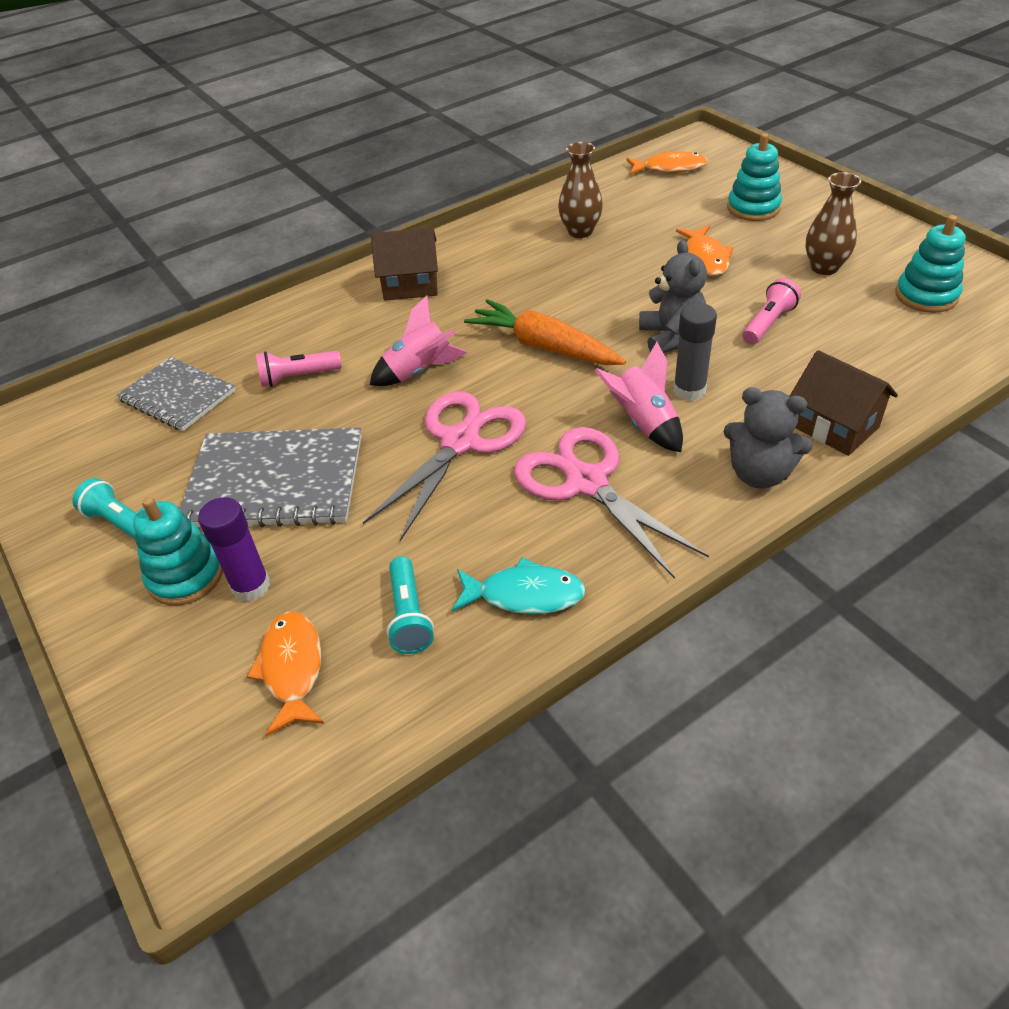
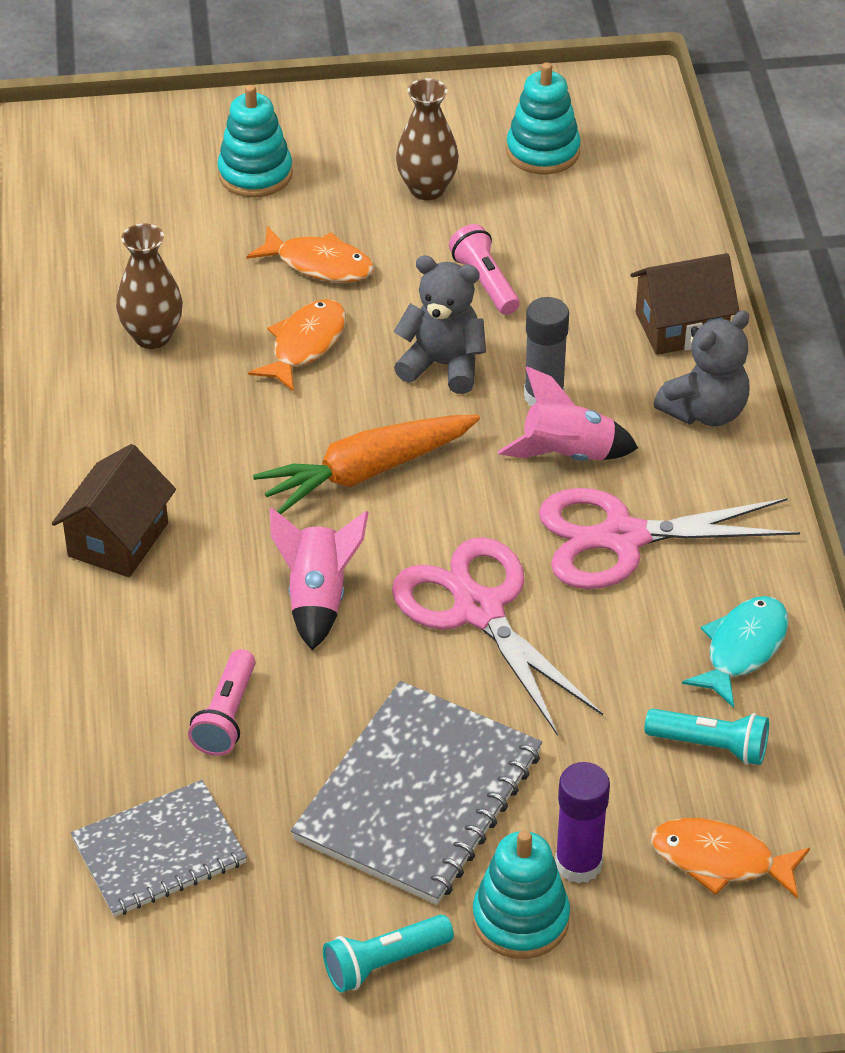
camera: 65 degrees left, 0 degrees up
(670, 168) = (86, 190): orange fish -> orange fish (305, 345)

